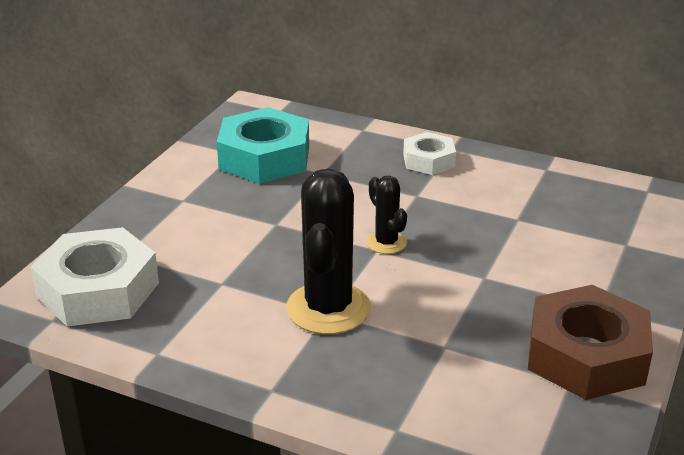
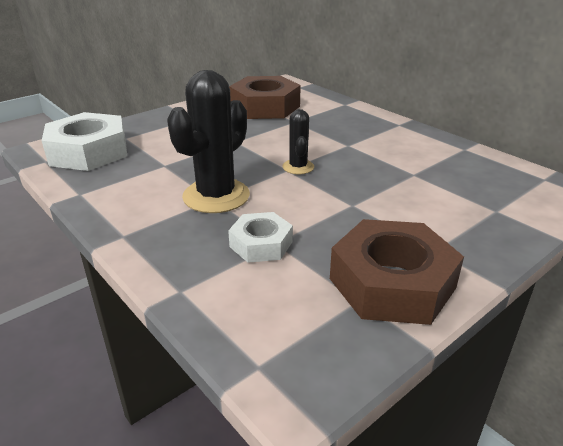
camera: 25 degrees right, 0 degrees up
(264, 157) = (265, 107): turquoise nut -> brown nut
(429, 160) = (375, 128): white nut -> white nut (261, 244)

